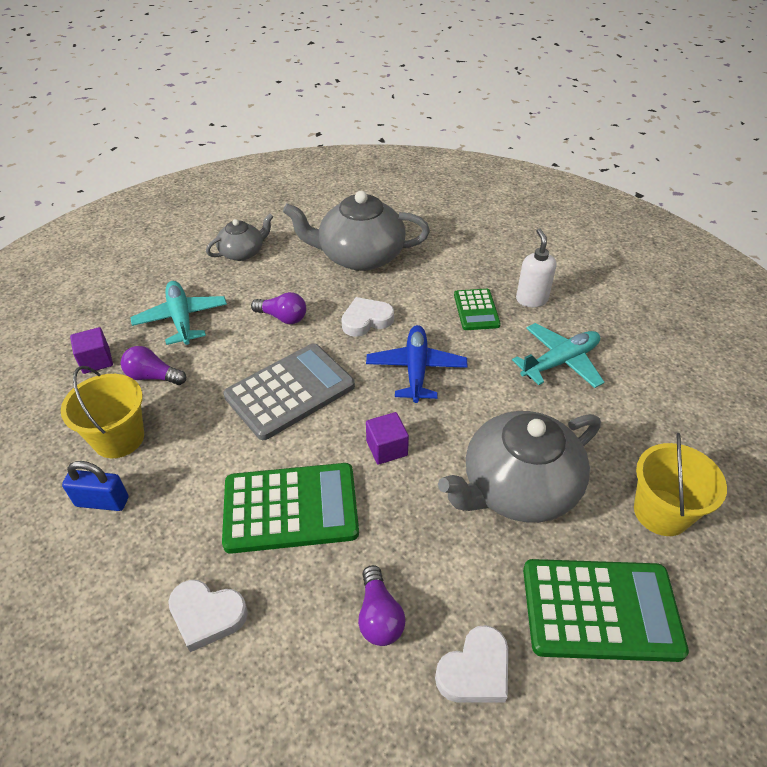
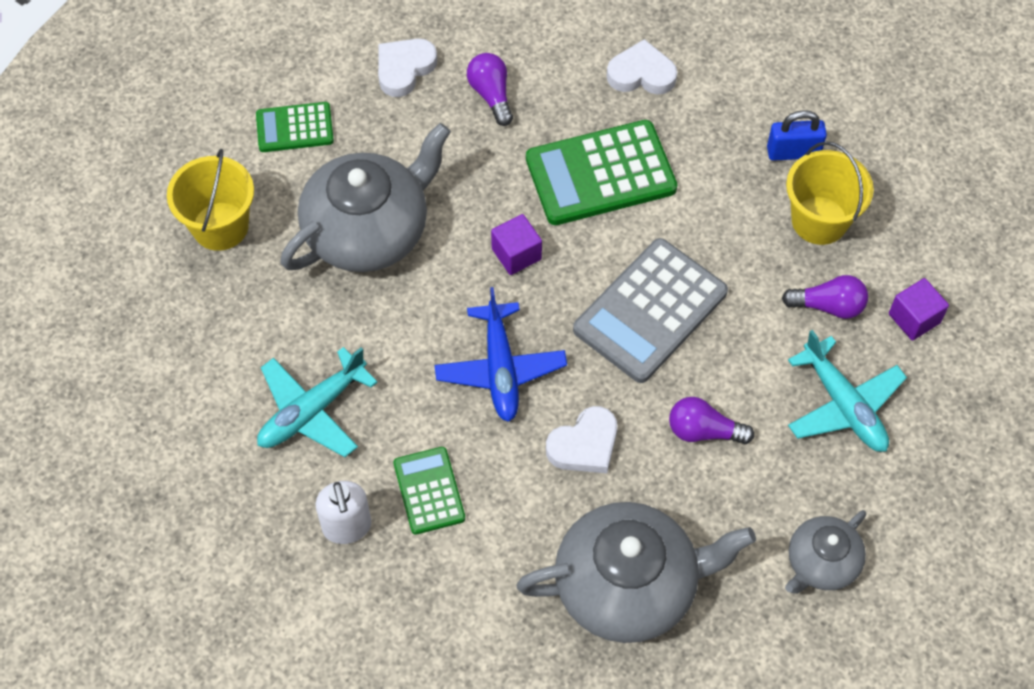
camera: 170 degrees right, 15 degrees up
(600, 610) = (294, 128): green calculator -> green calculator, size x0.56

